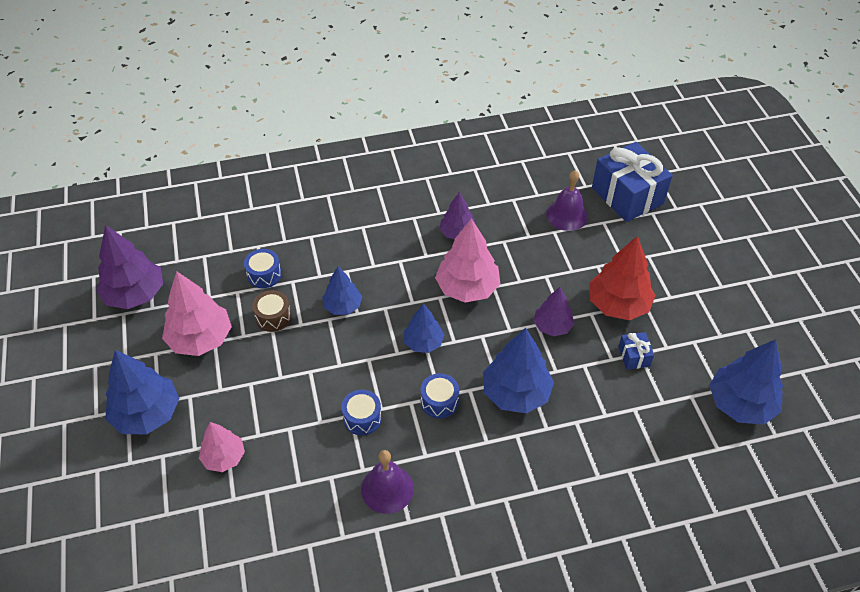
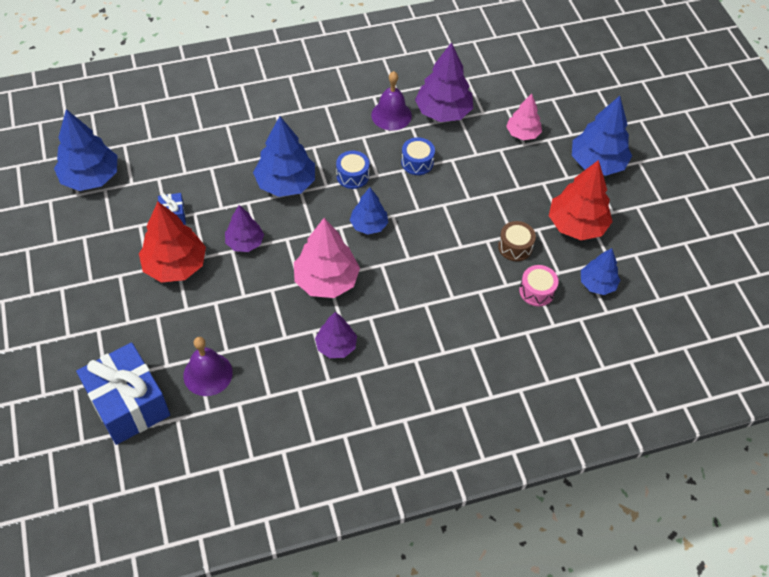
camera: 175 degrees right, 5 degrees up
(135, 294) = (658, 267): purple tree -> purple tree (443, 112)
(200, 339) = (576, 225): pink tree -> red tree
(264, 275) = (536, 291): blue drum -> pink drum
(343, 306) = (450, 259): blue tree -> blue tree (597, 284)

